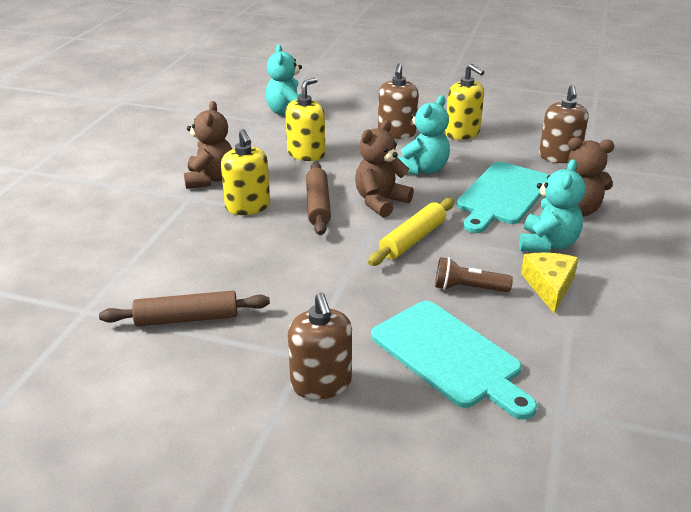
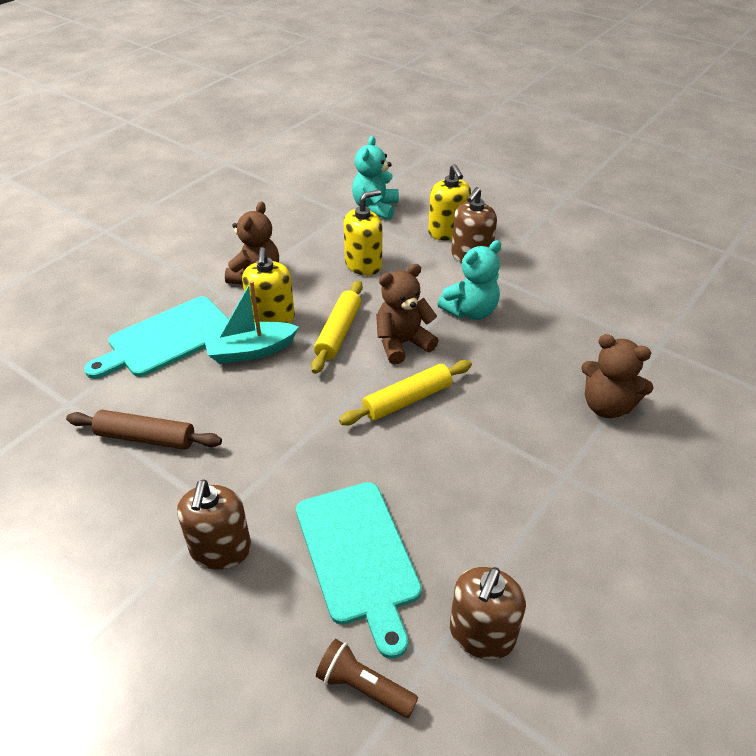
camera: 20 degrees right, 10 degrees up
(245, 234) = (250, 351): none -> turquoise boat
(318, 205) = (338, 333): brown rolling pin -> yellow rolling pin
(462, 133) = (541, 272): yellow soap dispenser -> yellow soap dispenser (447, 232)
(468, 288) = (427, 477): brown flashlight -> brown flashlight (363, 687)
(502, 195) = (535, 366): turquoise cutting board -> turquoise cutting board (166, 339)
(547, 244) = (546, 443): turquoise teddy bear -> none
(549, 286) = (514, 499): yellow cheese -> none
(559, 157) = (632, 328): brown soap dispenser -> brown soap dispenser (482, 634)

